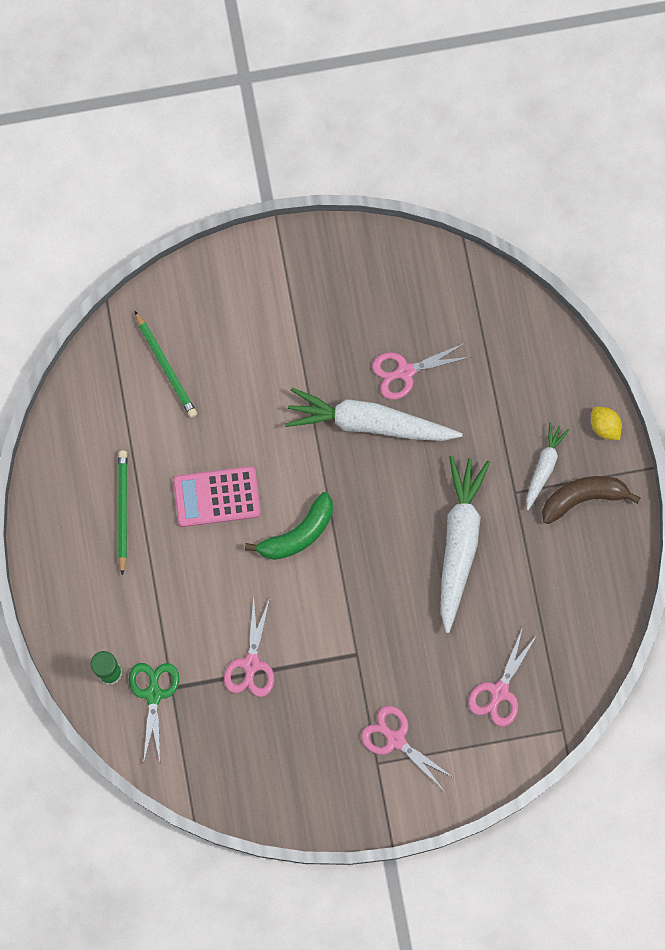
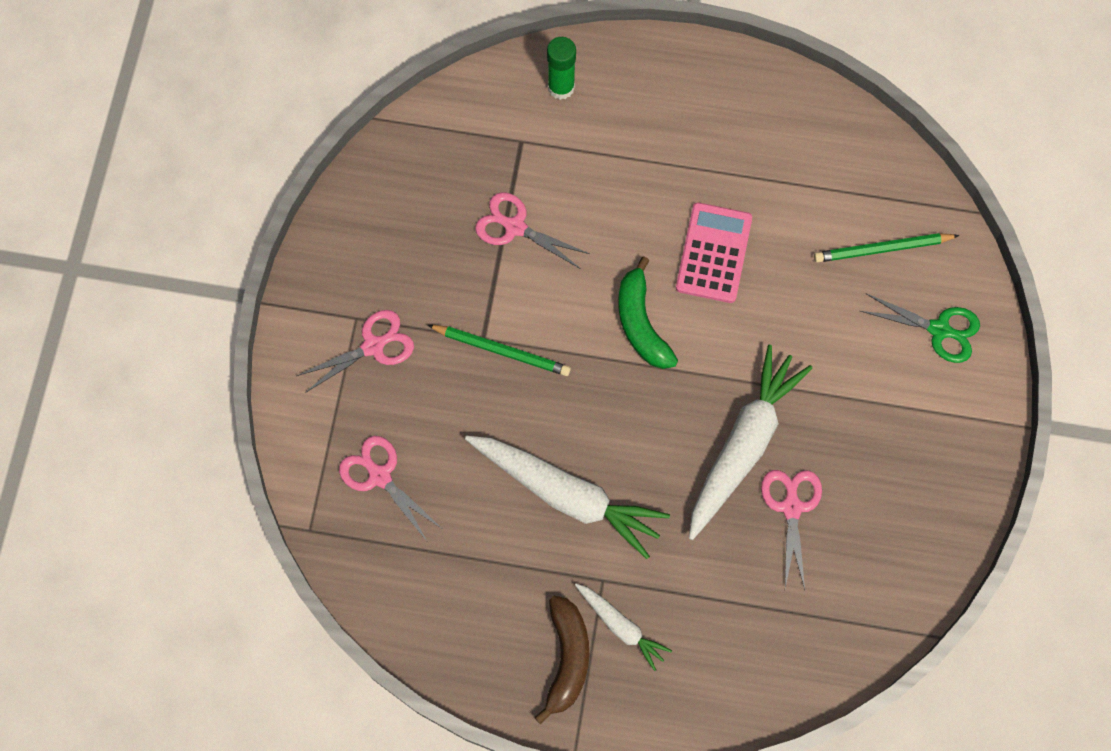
camera: 110 degrees right, 5 degrees down
(123, 510) = (732, 154): green pencil -> green pencil (501, 351)
(153, 694) = (521, 122): green scissors -> green scissors (939, 330)
(604, 426) = (645, 719): yellow lemon -> none

